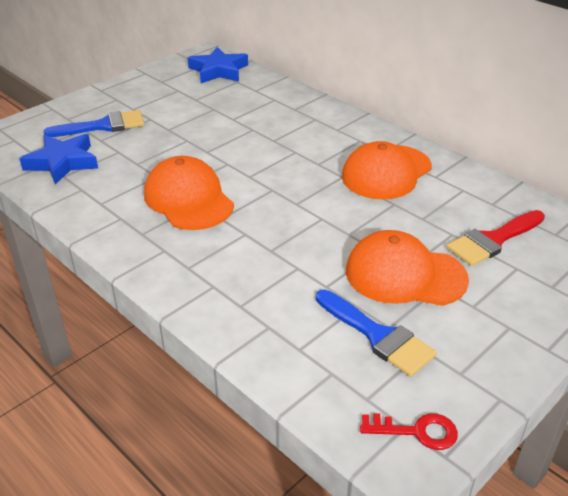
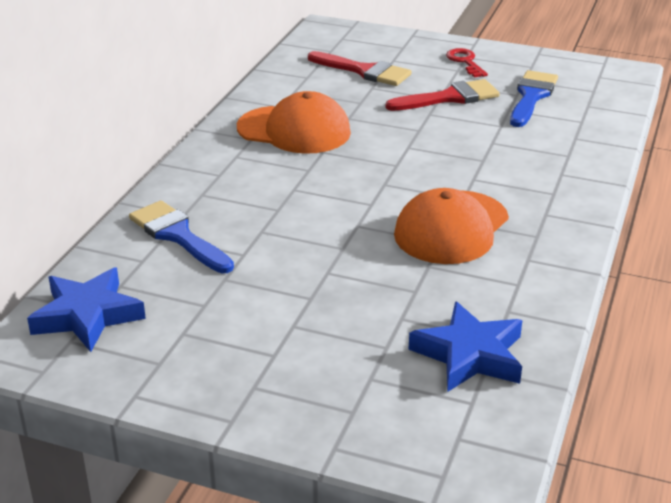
camera: 115 degrees left, 5 degrees down
(103, 126) = (347, 362): blue brush -> blue brush (178, 235)
(405, 275) = (449, 98): orange cap -> red brush
(417, 431) = (598, 72): red key -> red key (465, 62)

